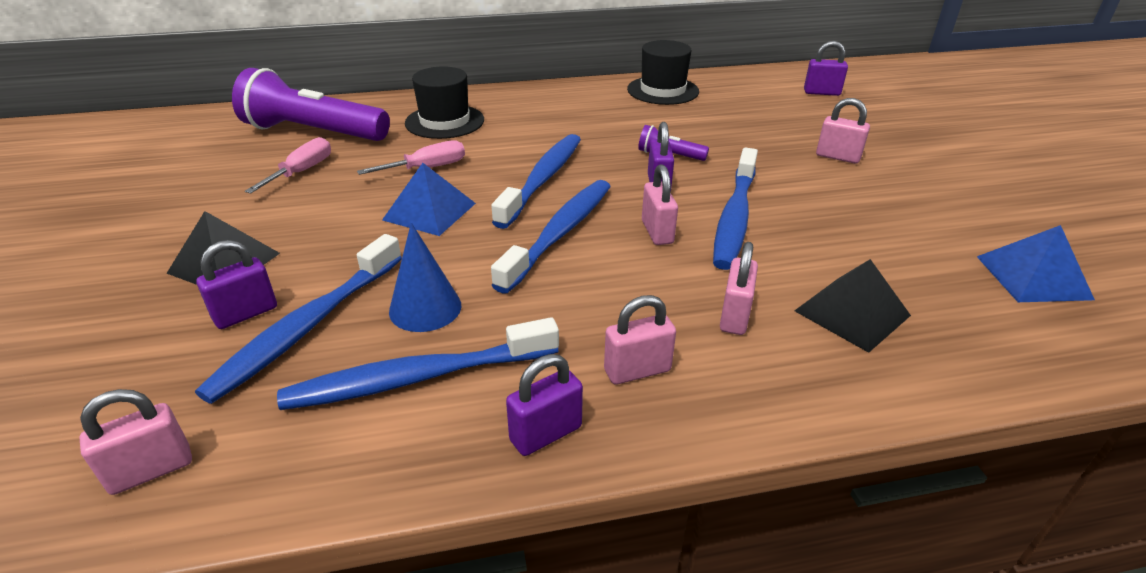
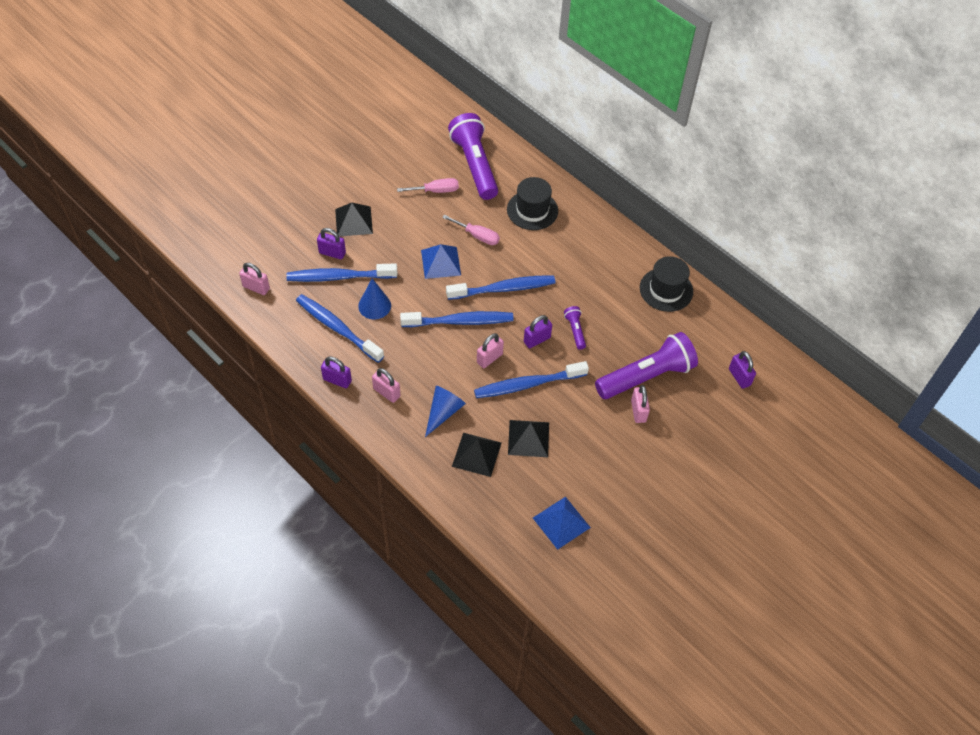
camera: 55 degrees right, 20 degrees up
(734, 316) = (443, 412): pink padlock -> blue cone
(784, 136) = (646, 376): none -> purple flashlight
(842, 250) = (528, 438): none -> black pyramid

